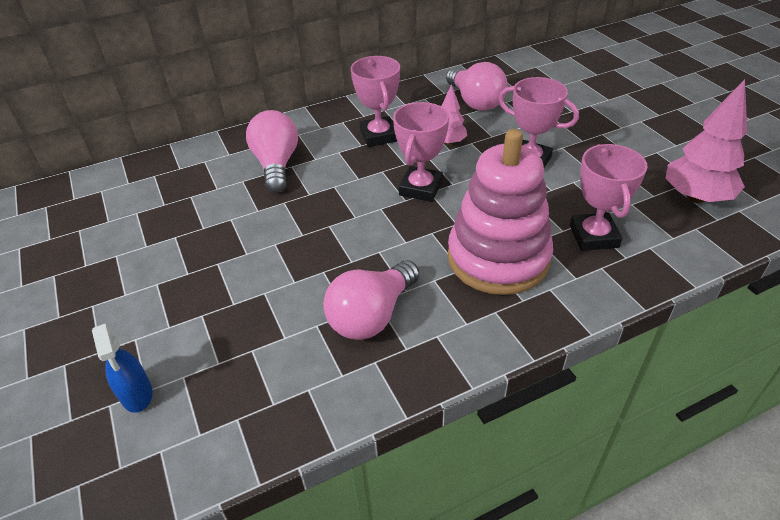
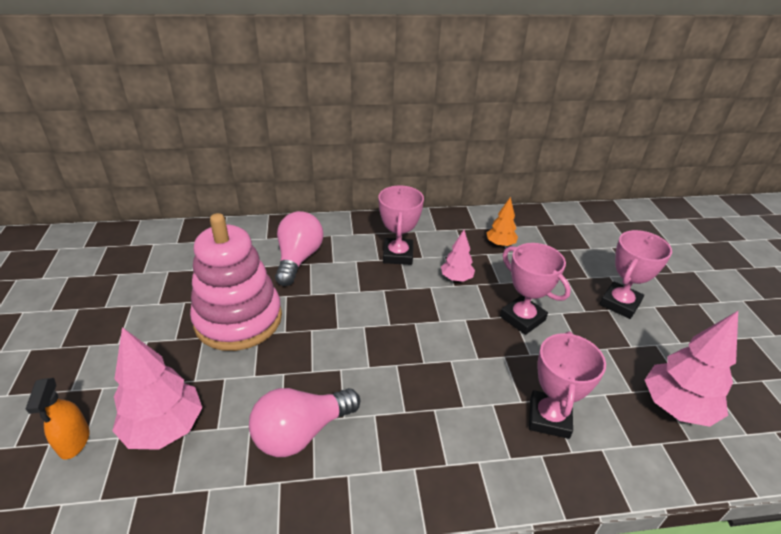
camera: 15 degrees right, 5 degrees down
(137, 394) = (74, 441): blue spray bottle -> orange spray bottle
(229, 354) = (165, 428): none -> pink tree
(420, 188) = (408, 317): pink trophy -> pink trophy (620, 303)
(475, 102) = (500, 244): pink light bulb -> orange tree
(498, 258) = (444, 411): pink stacking toy -> pink stacking toy (238, 319)

